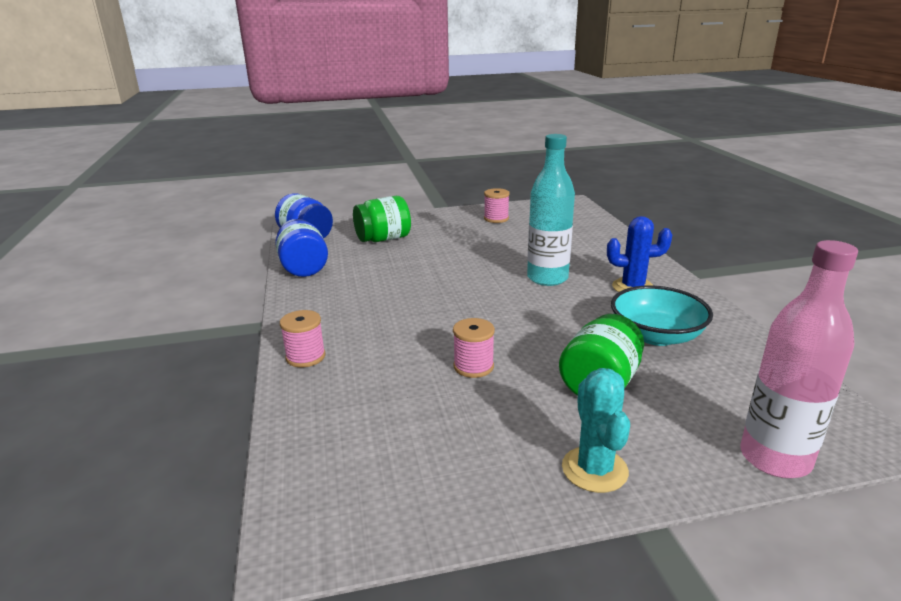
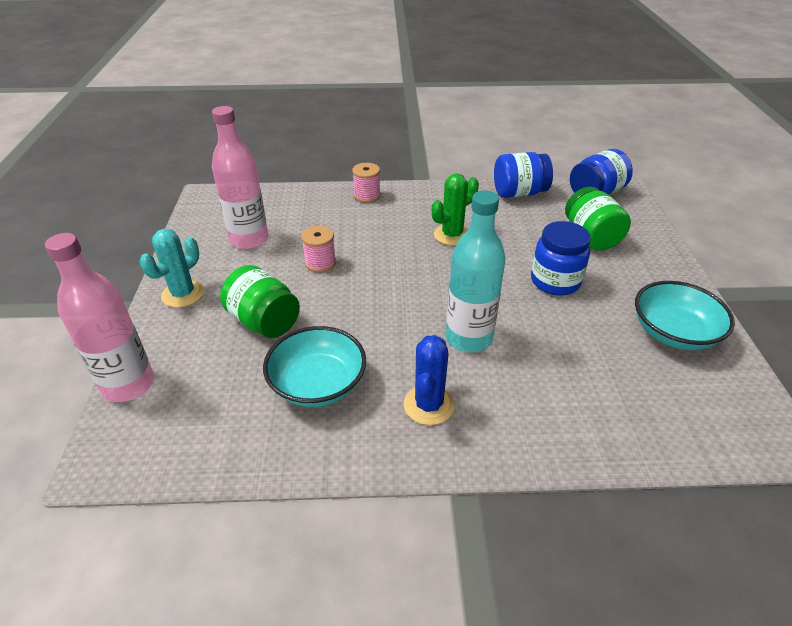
camera: 100 degrees right, 15 degrees up
(392, 295) = (452, 235): none -> green cactus
(439, 440) = (249, 240): none -> pink bottle
(454, 251) = (555, 281): none -> blue jar
(496, 219) = (673, 333): pink spool -> turquoise bowl
(594, 469) = (183, 294): turquoise cactus -> turquoise cactus turned 60 degrees counterclockwise

